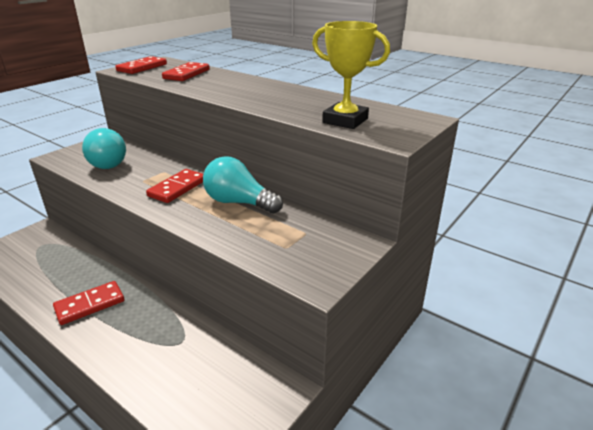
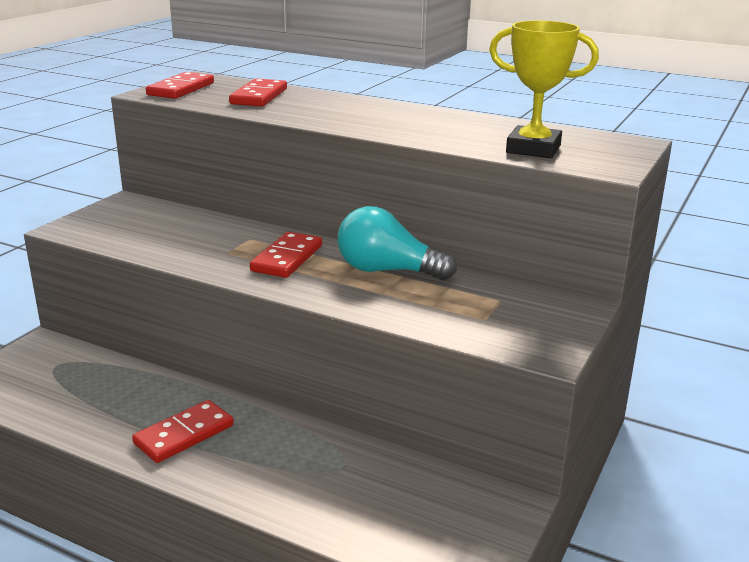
camera: 10 degrees left, 5 degrees down
(108, 162) = (157, 231): turquoise light bulb -> none

